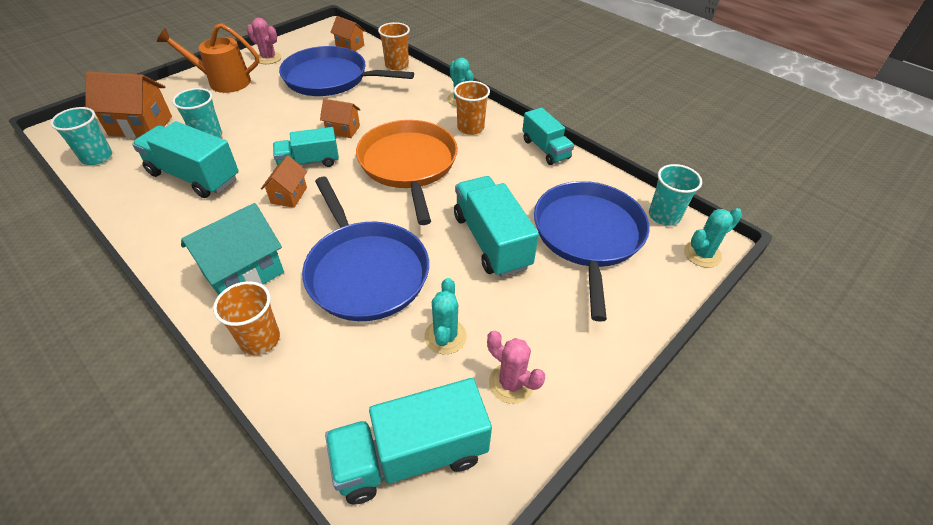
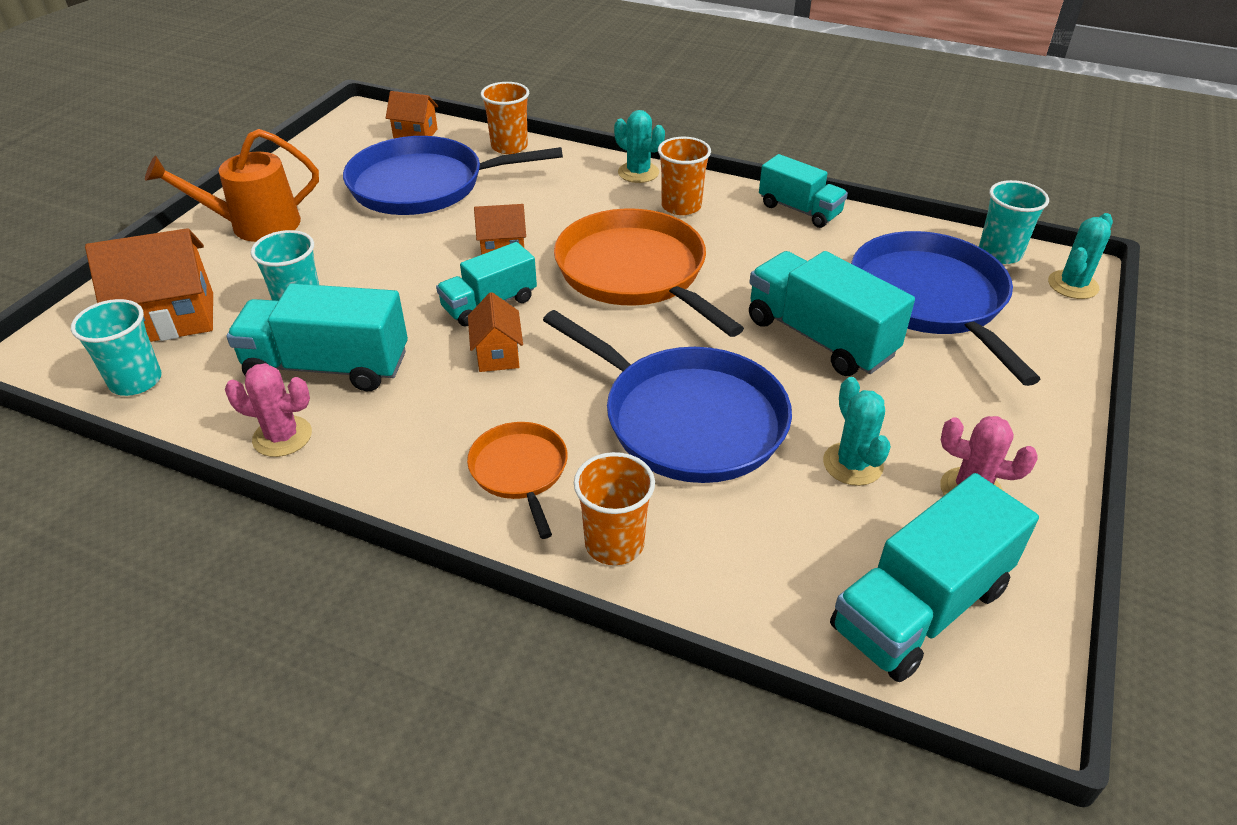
camera: 20 degrees left, 5 degrees down
(244, 274) = (520, 471): turquoise house -> orange pan
(268, 58) = (300, 177): pink cactus -> pink cactus (282, 437)

